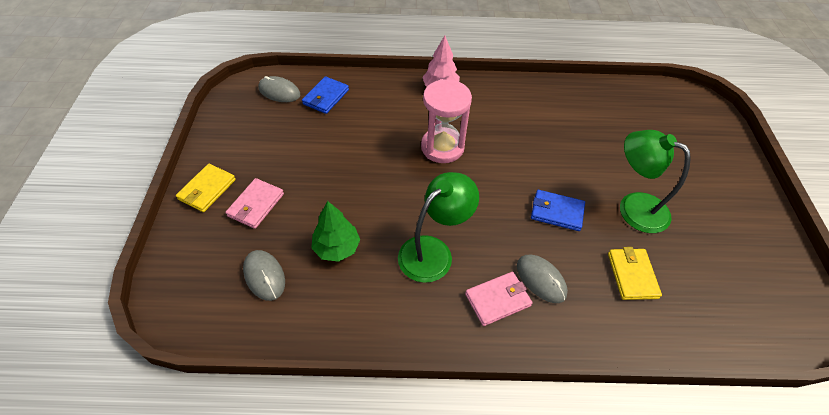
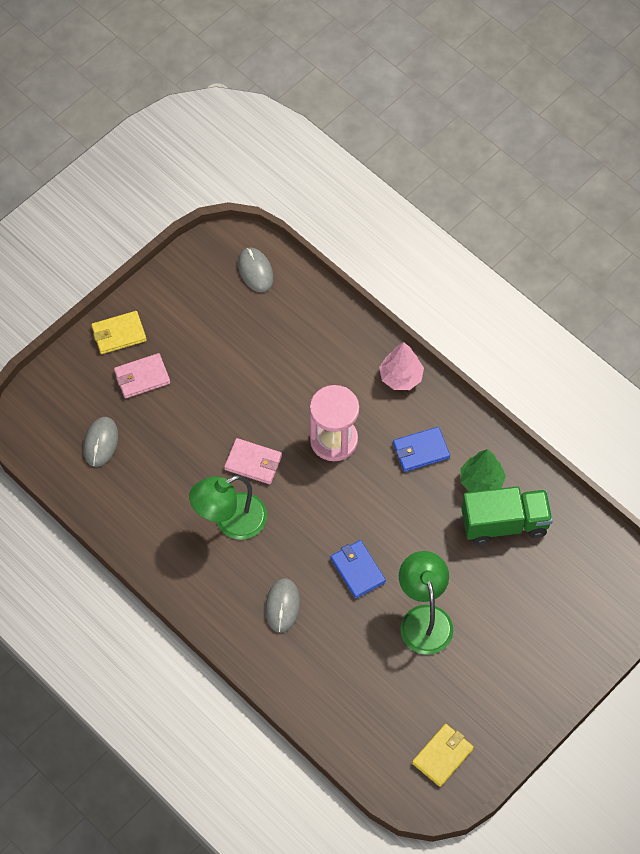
camera: 45 degrees right, 10 degrees up
(326, 97) = (289, 308): blue wallet -> blue wallet (421, 451)
(337, 248) = (167, 461): green tree -> green tree (481, 481)
(433, 251) = (230, 521): green lamp -> green lamp turned 150 degrees clockwise
(498, 300) = (236, 593): pink wallet -> pink wallet (253, 463)
(597, 119) = (504, 523): none -> green truck
(632, 275) = (351, 660): yellow wallet -> yellow wallet (442, 756)

